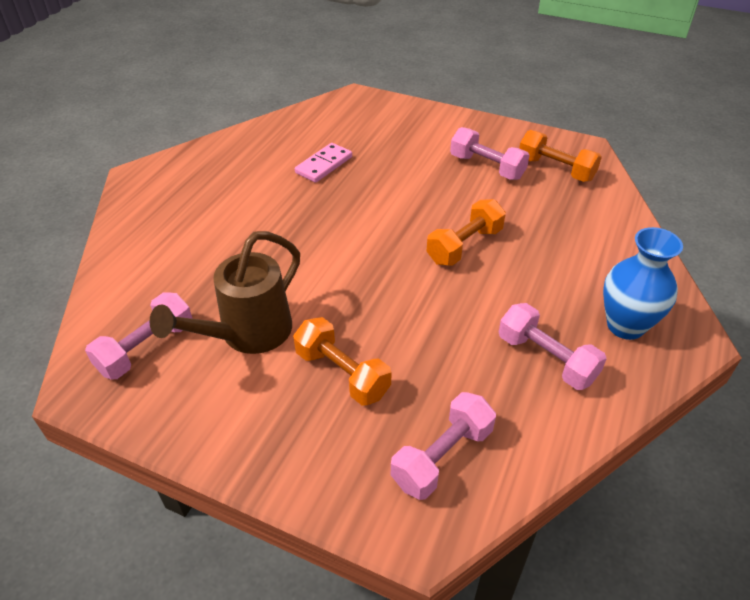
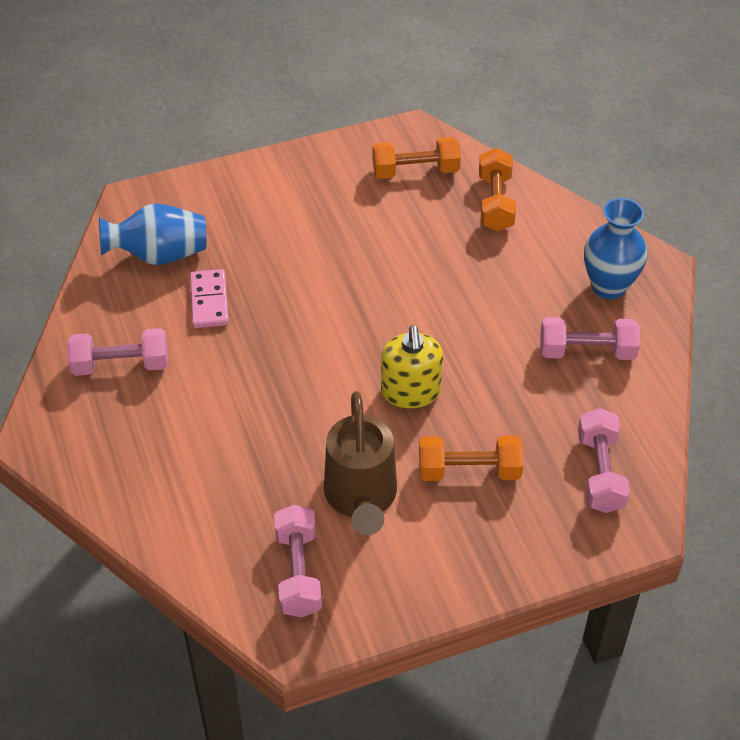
camera: 45 degrees left, 5 degrees up
(331, 128) = (159, 255): none -> blue vase
(373, 292) = (411, 391): none -> yellow soap dispenser
(464, 246) = (429, 298): orange dumbbell -> orange dumbbell (495, 202)
(487, 167) = (357, 206): pink dumbbell -> pink dumbbell (121, 365)

